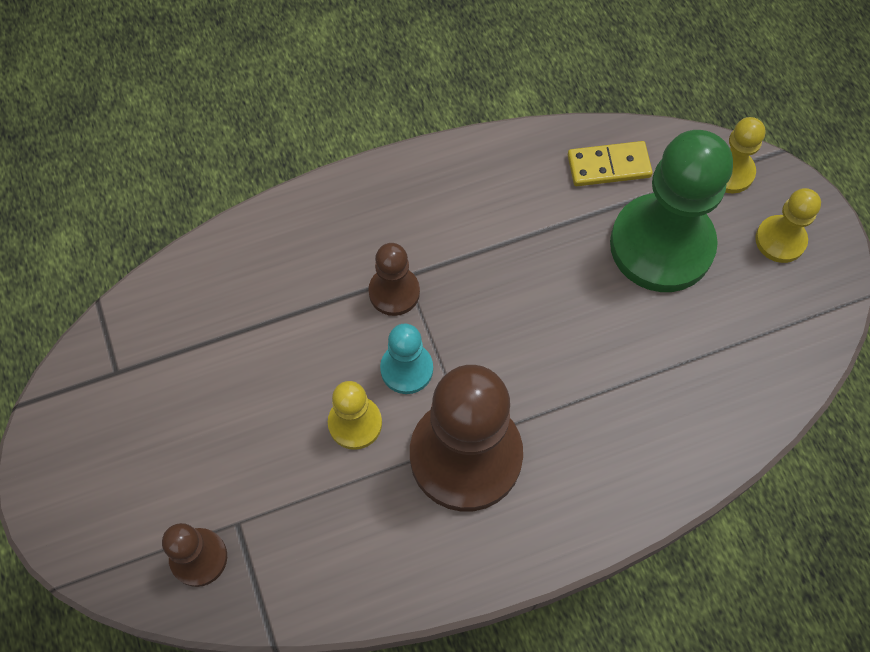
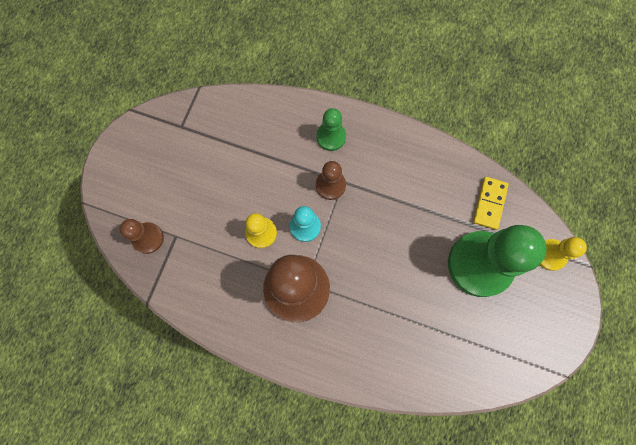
camera: 40 degrees right, 10 degrees up
(341, 232) = (331, 137): none -> green pawn
(608, 166) = (489, 203): yellow domino -> yellow domino turned 75 degrees clockwise
(780, 240) = (544, 310): yellow pawn -> none

